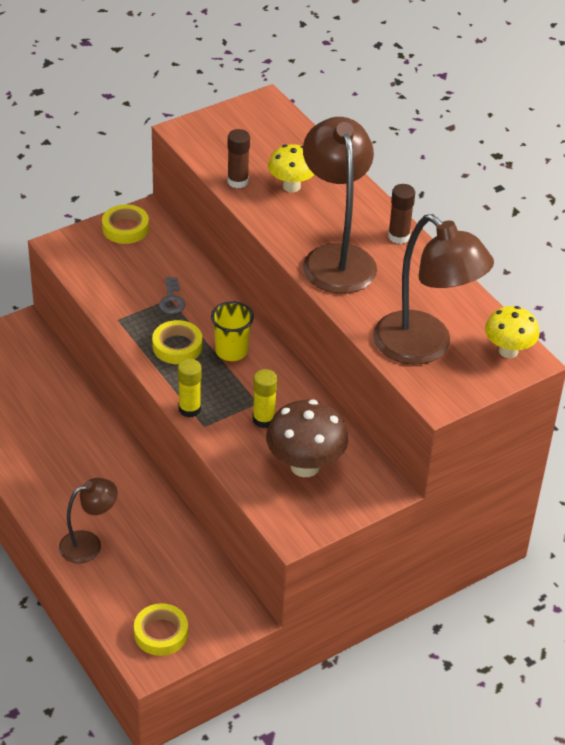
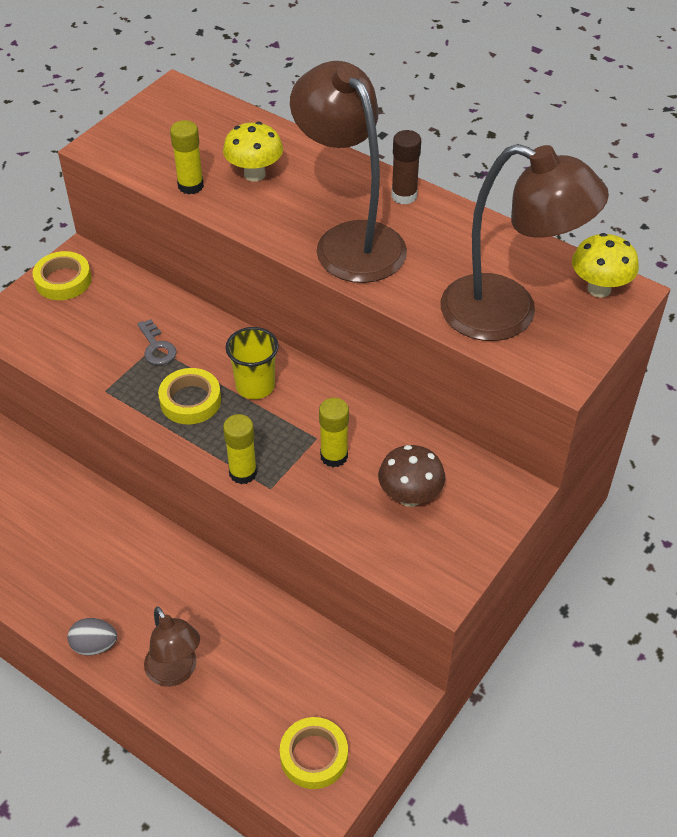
camera: 20 degrees left, 5 degrees up
(39, 506) = (94, 645): none -> grey egg
(89, 544) = (176, 672): brown lamp -> brown lamp turned 105 degrees clockwise
(237, 181) = (190, 186): brown glue stick -> yellow glue stick
(305, 466) = (410, 497): brown mushroom -> brown mushroom, size x0.66

